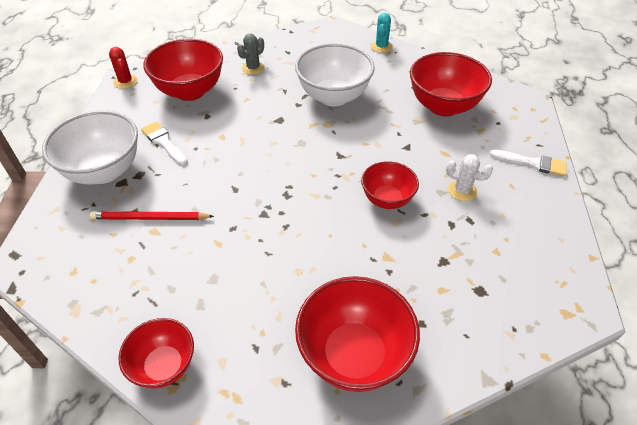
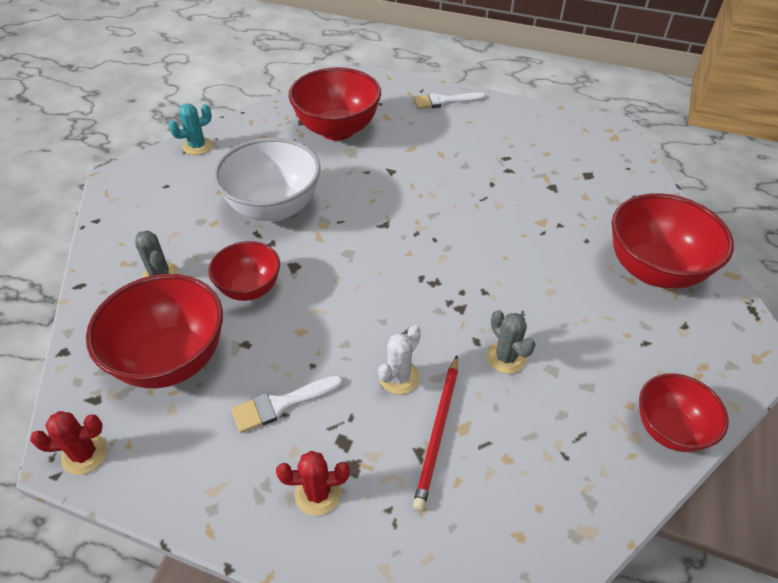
camera: 75 degrees left, 0 degrees up
(104, 171) = (318, 493): white bowl -> red cactus
(220, 248) = (506, 357): none -> grey cactus
(381, 47) = (197, 146): turquoise cactus -> turquoise cactus turned 60 degrees counterclockwise
(387, 199) = (465, 204): red bowl -> red bowl (250, 288)
(462, 190) = (467, 152): white cactus -> white cactus (399, 377)
(532, 163) = (444, 101): white brush -> white brush turned 135 degrees counterclockwise

